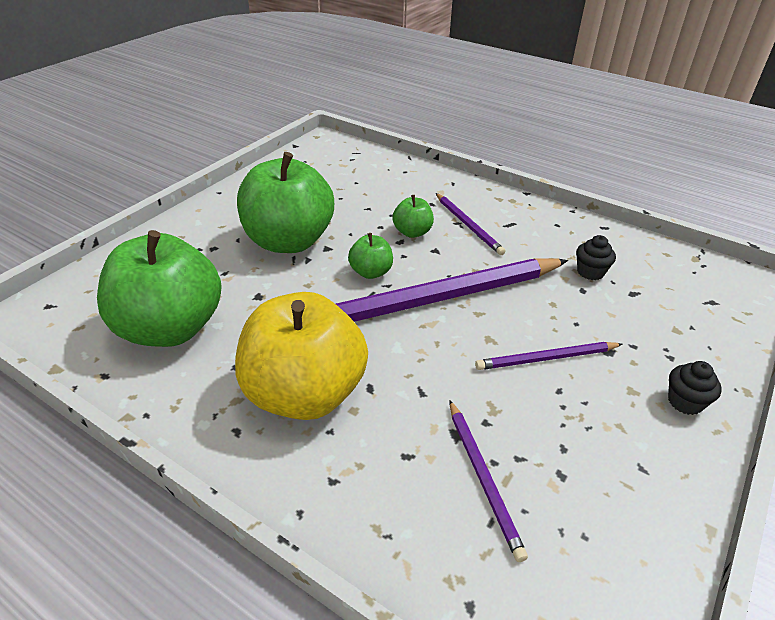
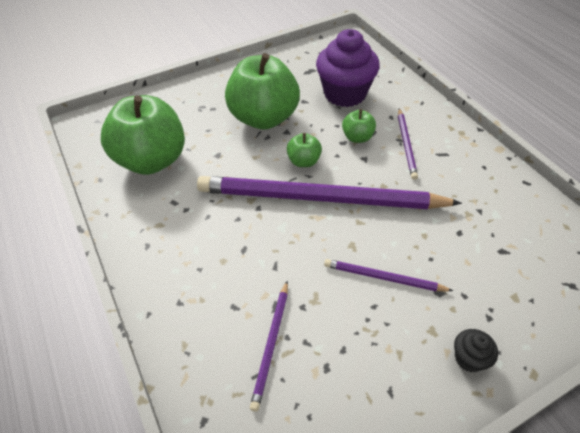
camera: 30 degrees right, 10 degrees up
(304, 394) = (201, 237): yellow apple -> none
(365, 194) = (345, 94): none -> purple cupcake
(590, 272) = (479, 219): black cupcake -> none

